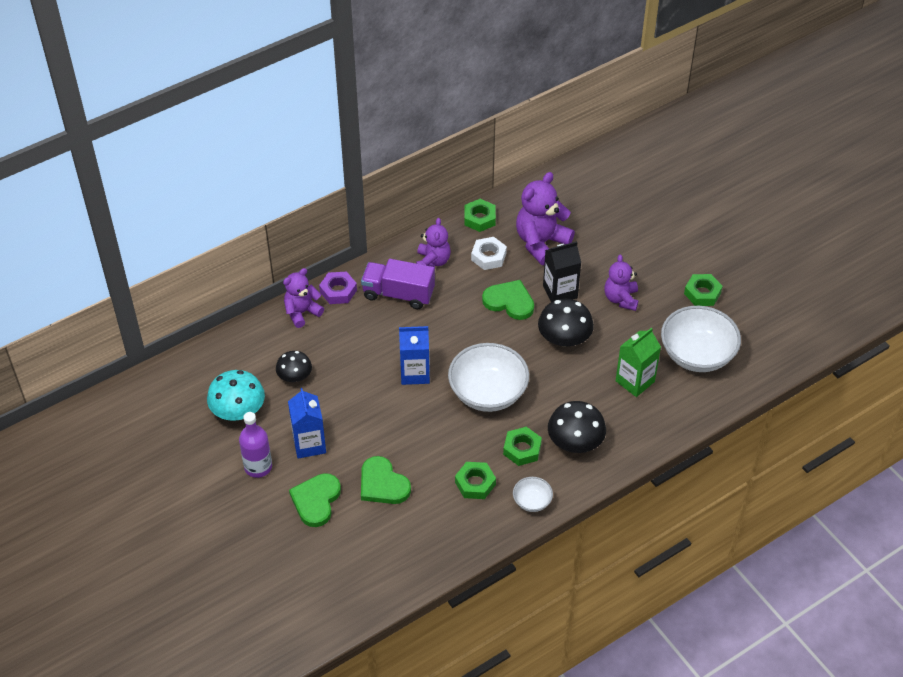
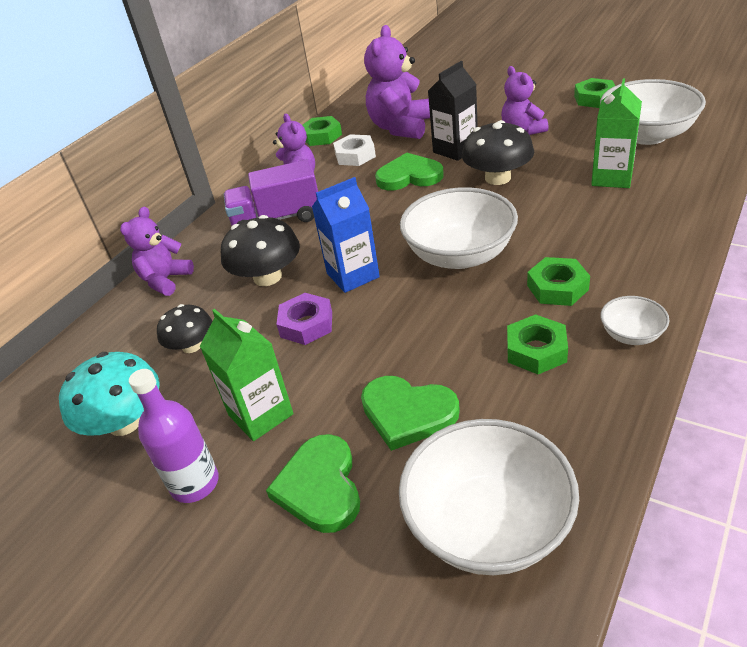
camera: 20 degrees left, 10 degrees down
(309, 444) = (260, 414): blue carton -> green carton
(338, 291) = (201, 244): purple nut -> purple nut (306, 324)
(379, 559) = (488, 524): none -> white bowl
(575, 442) = (612, 252): black mushroom -> black mushroom (267, 277)

